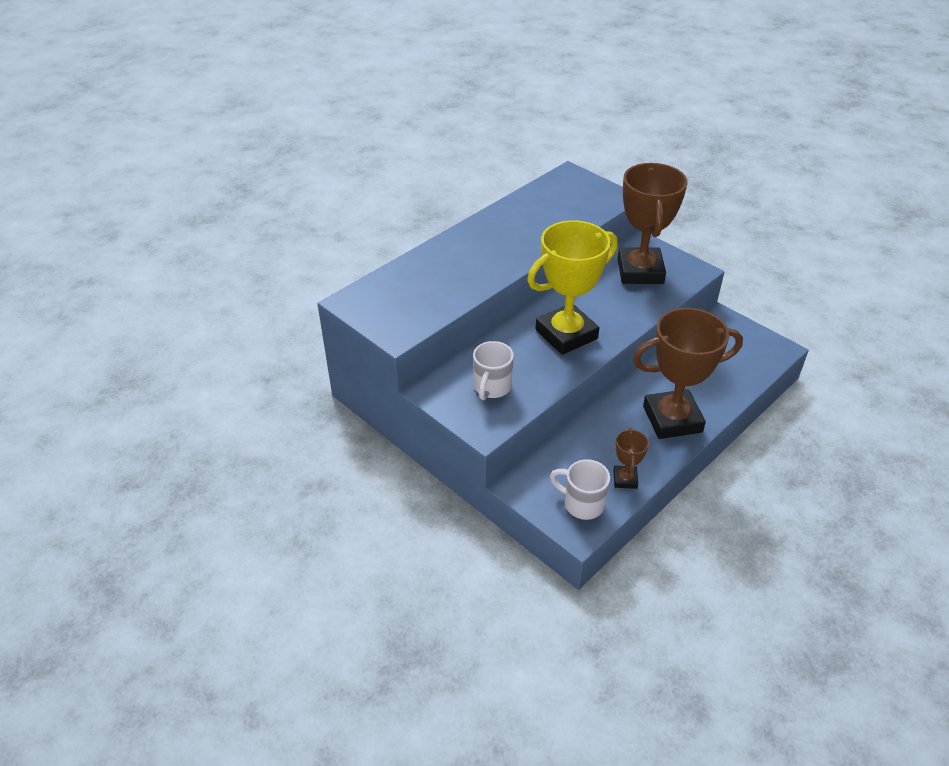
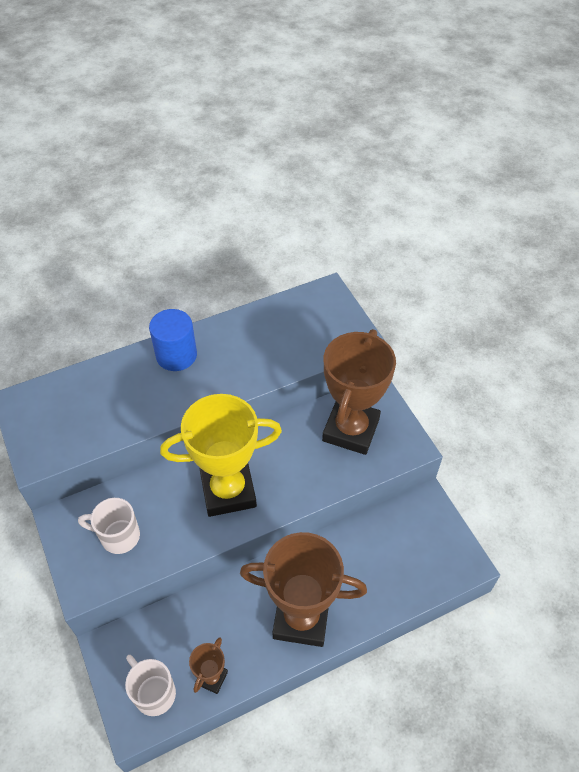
camera: 20 degrees right, 10 degrees up
(471, 240) = (176, 355): none -> blue cylinder
(492, 388) = (118, 536): white mug -> white mug turned 60 degrees clockwise

